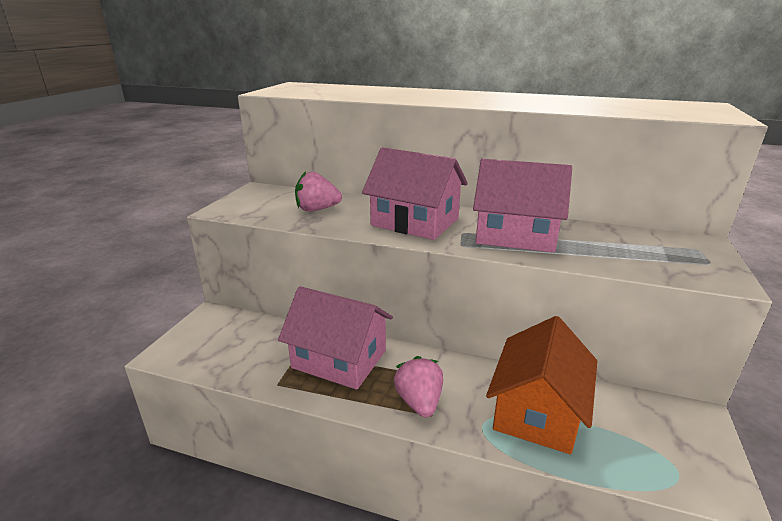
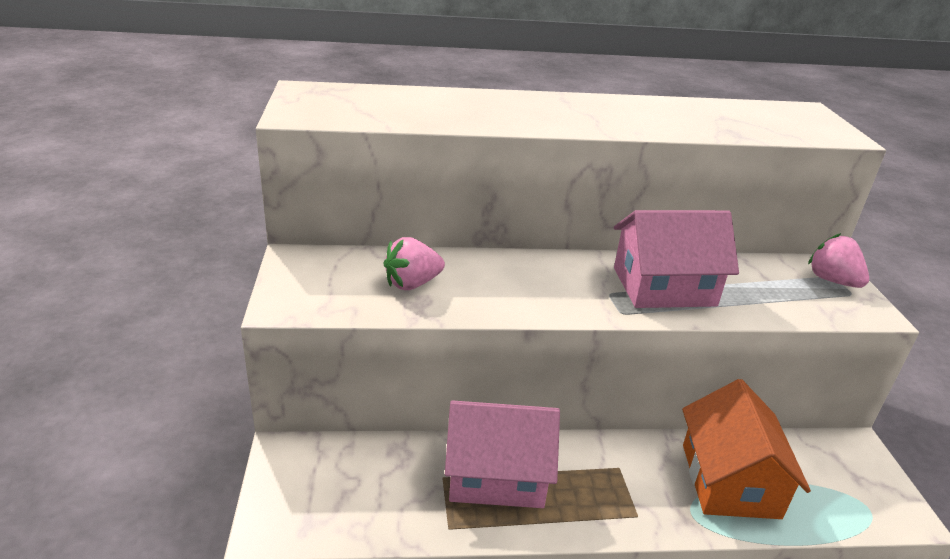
camera: 25 degrees left, 5 degrees up
(415, 222) = (546, 285): pink house -> none
(419, 402) = (616, 504): pink strawberry -> pink strawberry (832, 280)

